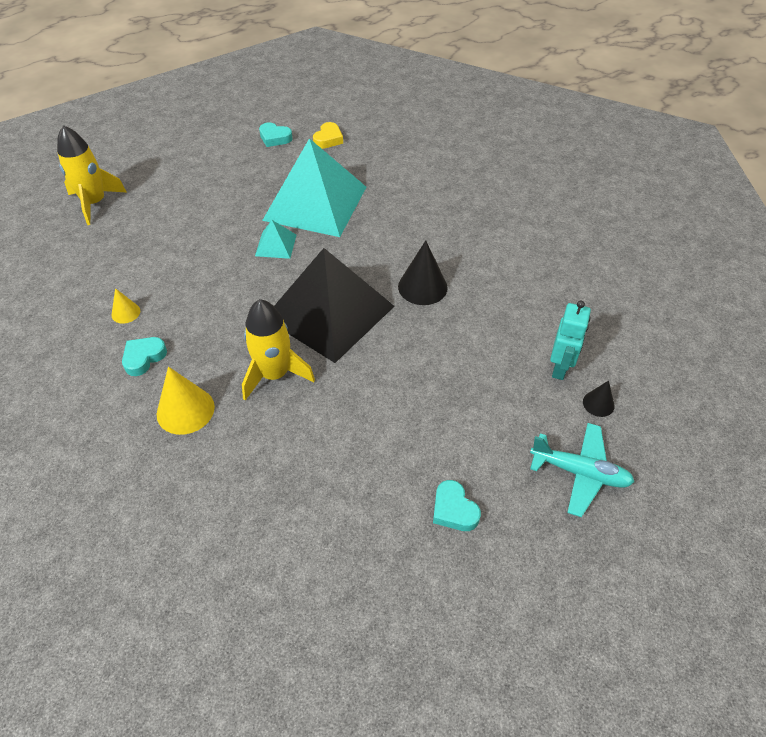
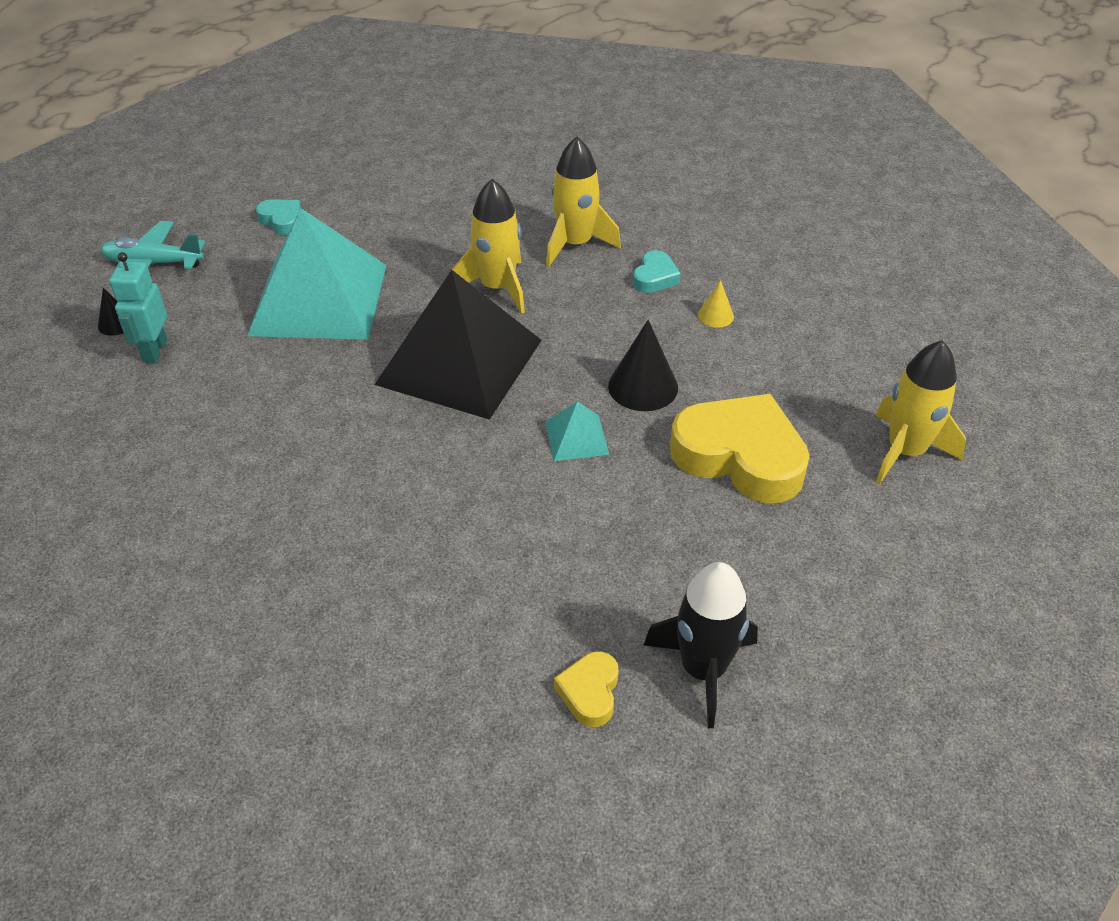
camera: 165 degrees right, 5 degrees down
(185, 410) = (575, 244): yellow cone -> yellow rocket
(188, 217) = (740, 456): none -> yellow heart
(275, 138) = (703, 670): turquoise heart -> black rocket
(315, 203) = (548, 525): turquoise pyramid -> turquoise pyramid (318, 299)
(422, 287) = (339, 416): black cone -> black cone (643, 386)

